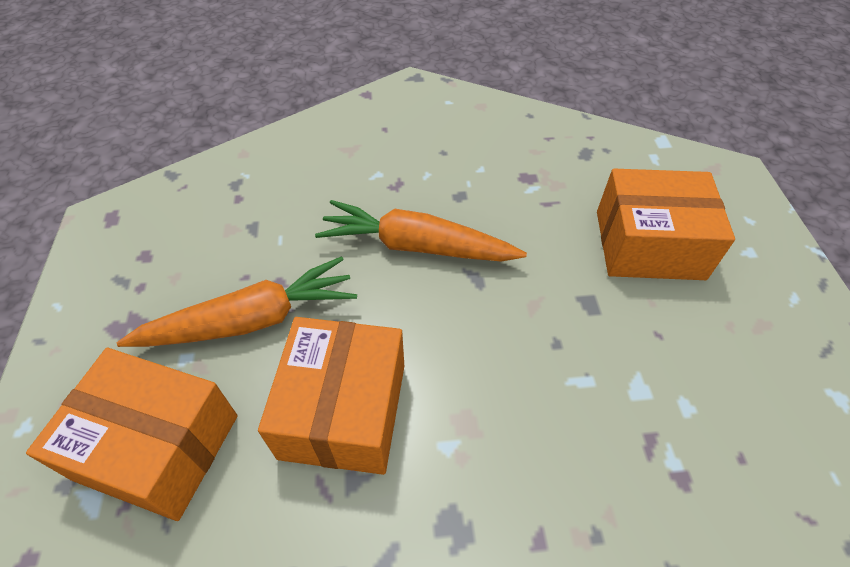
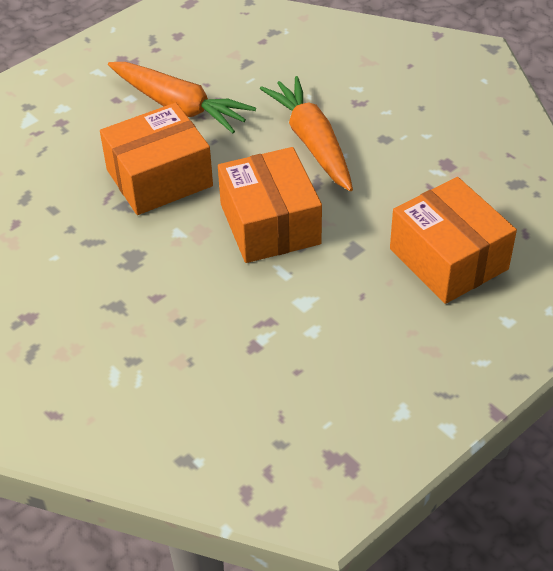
camera: 55 degrees right, 5 degrees down
(158, 446) = (73, 123): orange box -> orange box (270, 224)

